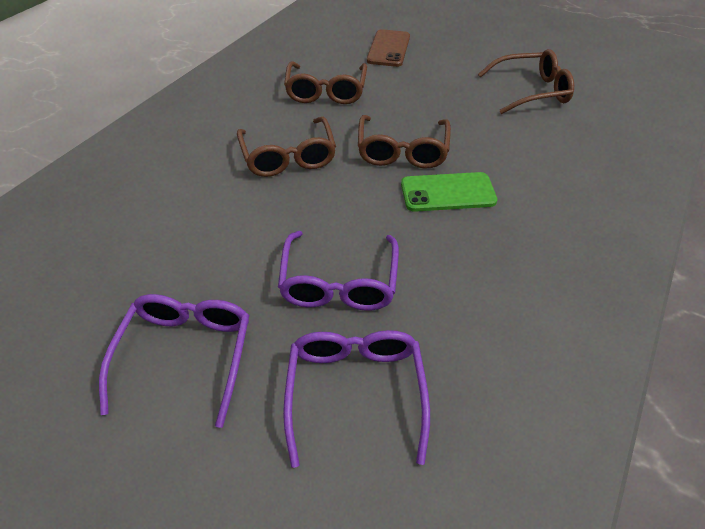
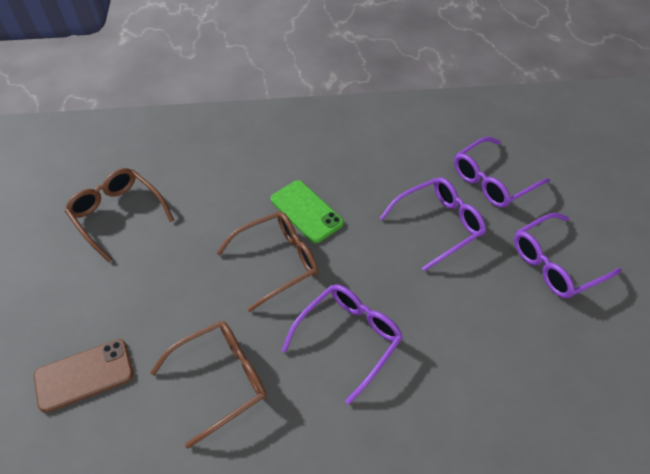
camera: 125 degrees left, 5 degrees up
(288, 156) = (348, 339): brown glasses -> purple glasses

